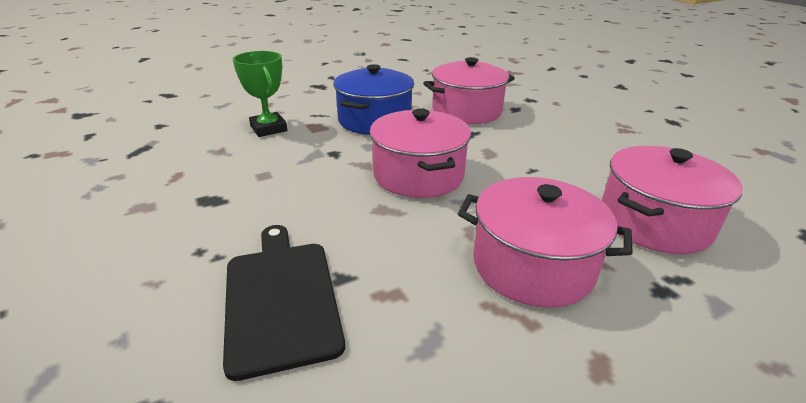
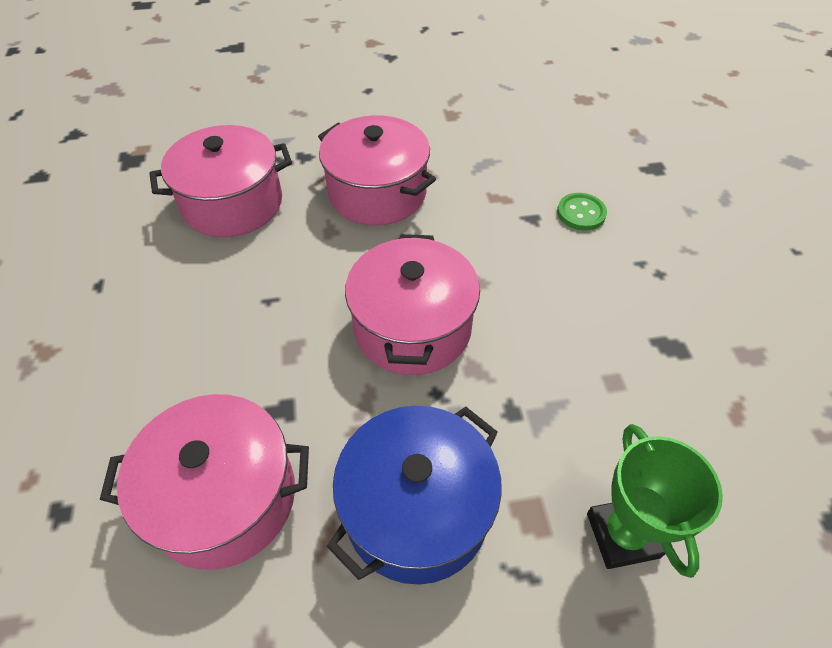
camera: 160 degrees left, 20 degrees up
(281, 298) = (581, 213): black cutting board -> green button

